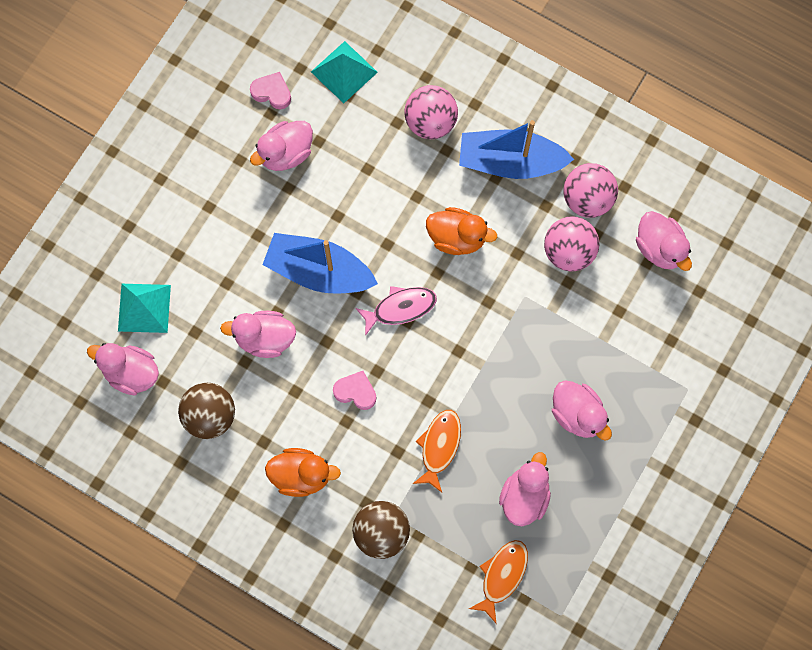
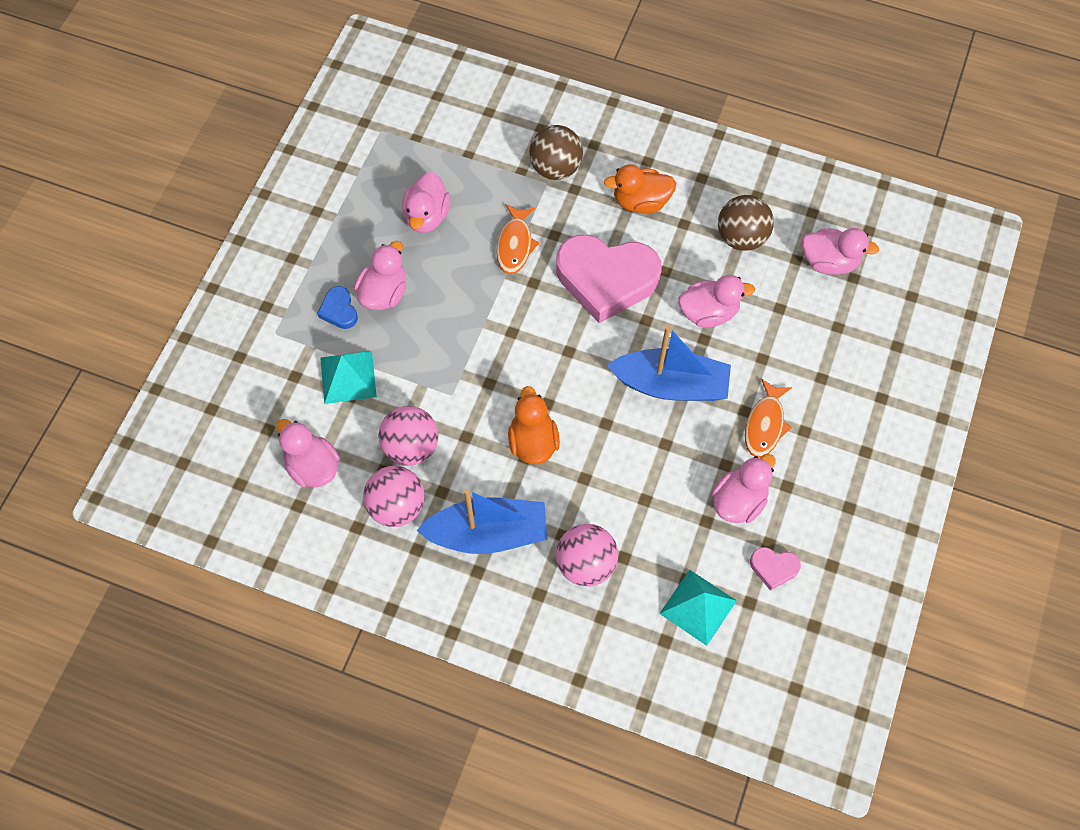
camera: 170 degrees right, 10 degrees down
(144, 308) = (837, 322): turquoise pyramid -> turquoise pyramid (348, 377)
(355, 391) = (606, 279): pink heart -> pink heart, size x2.35
(400, 308) = (578, 362): pink fish -> none
(457, 237) = (533, 442): orange duck -> orange duck turned 75 degrees clockwise
(502, 576) = (438, 151): orange fish -> orange fish (765, 424)
(577, 414) = (384, 293): pink duck -> pink duck turned 75 degrees clockwise
(623, 403) = (339, 310): none -> blue heart

